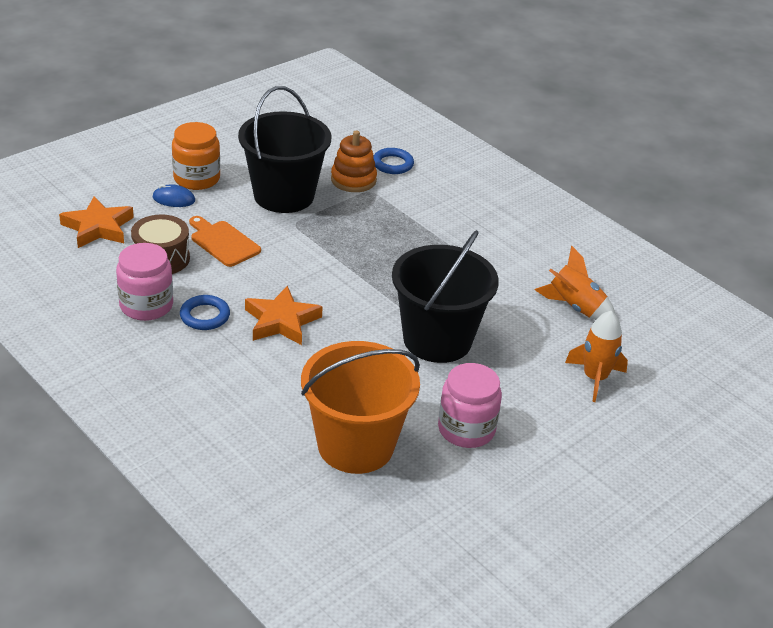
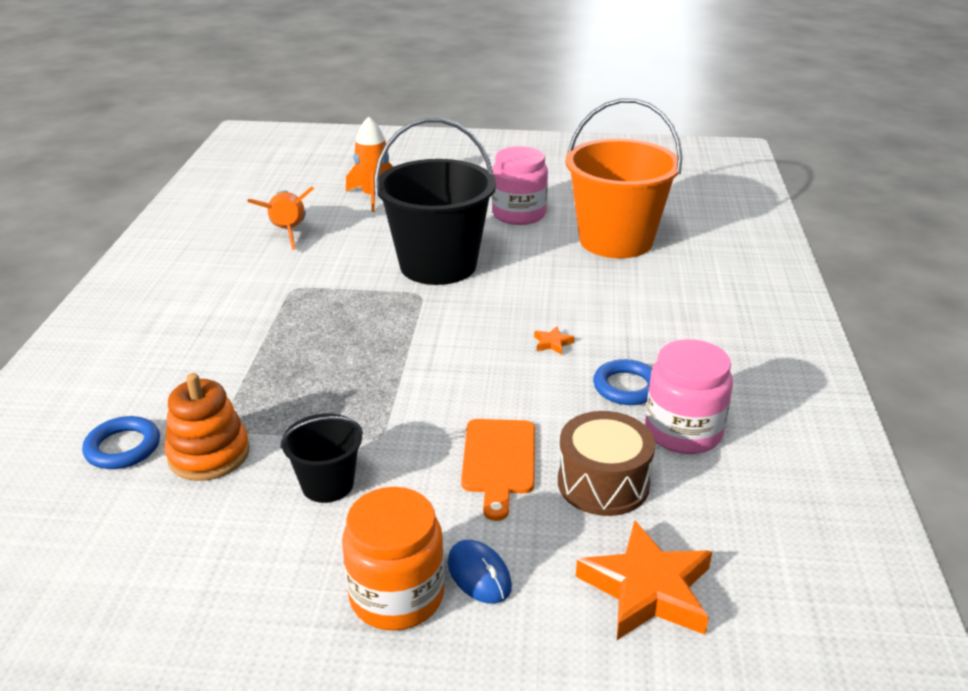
camera: 130 degrees left, 5 degrees down
(281, 321) = (552, 343): orange star -> orange star, size x0.41
(284, 195) = (327, 484): black bucket -> black bucket, size x0.48

